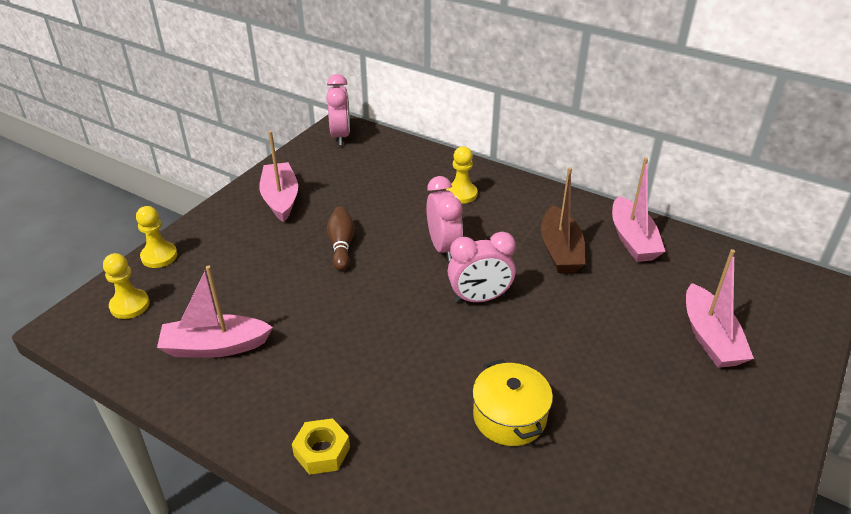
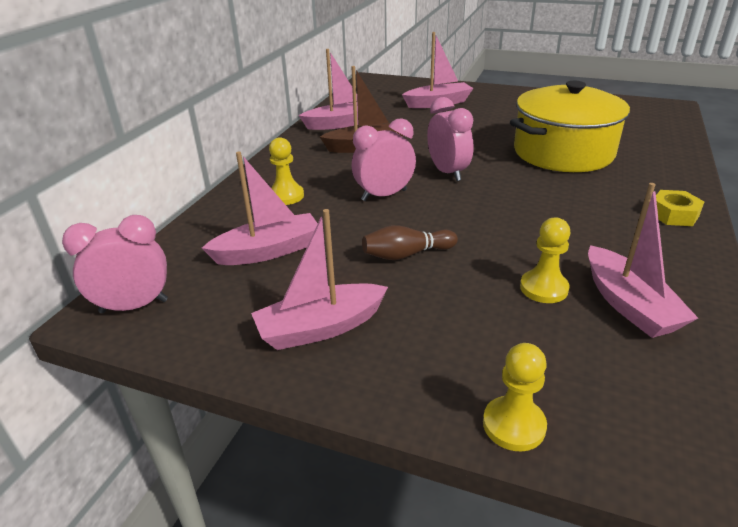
camera: 100 degrees left, 5 degrees down
(130, 305) = (635, 415): yellow pawn -> yellow pawn (543, 288)
(378, 183) = (268, 251): none -> pink boat
(509, 417) = (563, 152): yellow pot -> yellow pot, size x1.83

